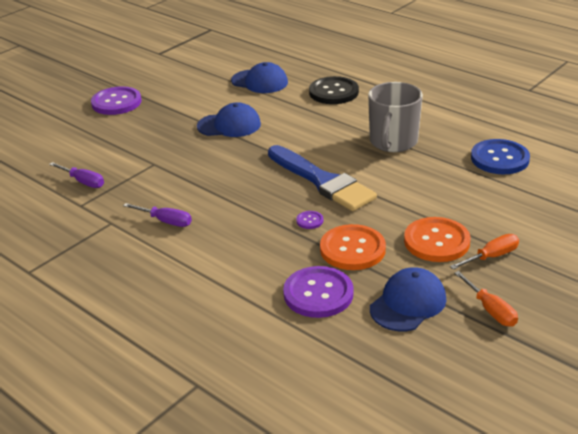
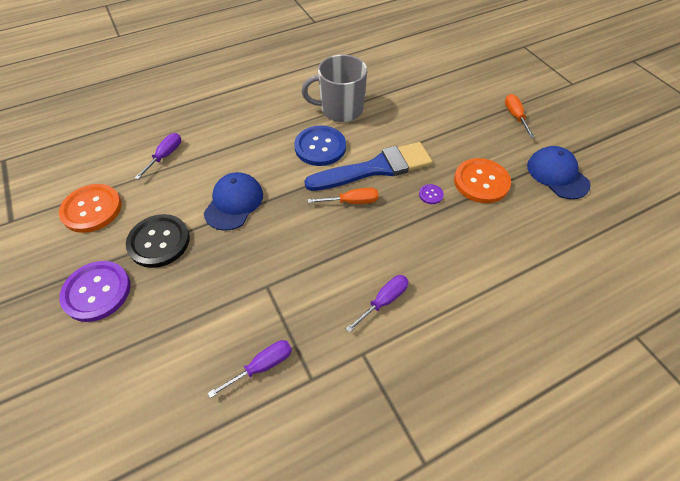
camera: 70 degrees left, 20 degrees up
(259, 81) = (165, 156): blue cap -> purple screwdriver
(318, 294) = (533, 220): purple button -> none
(333, 92) = (231, 115): black button -> black button (159, 242)
(393, 142) = (340, 109): grey mug -> grey mug turned 135 degrees clockwise
(436, 241) = (488, 135): orange button -> orange button (92, 209)
(490, 310) = (573, 138): orange screwdriver -> orange screwdriver (352, 202)
(499, 159) = (398, 68): blue button -> blue button (320, 147)

